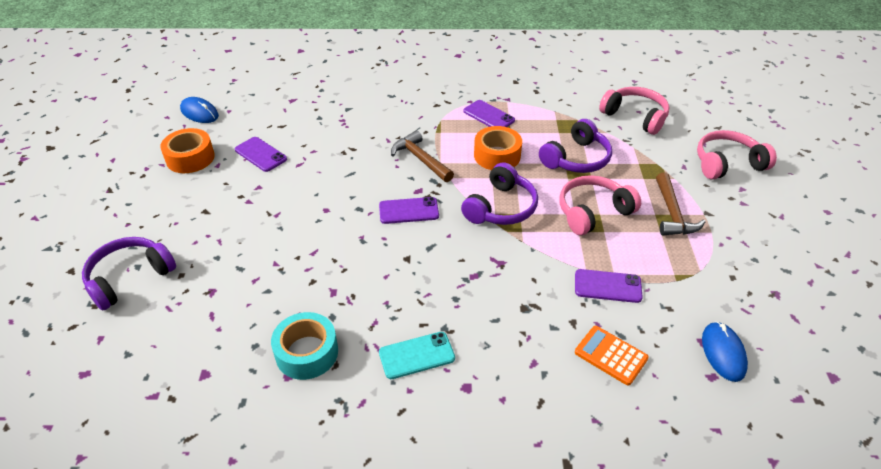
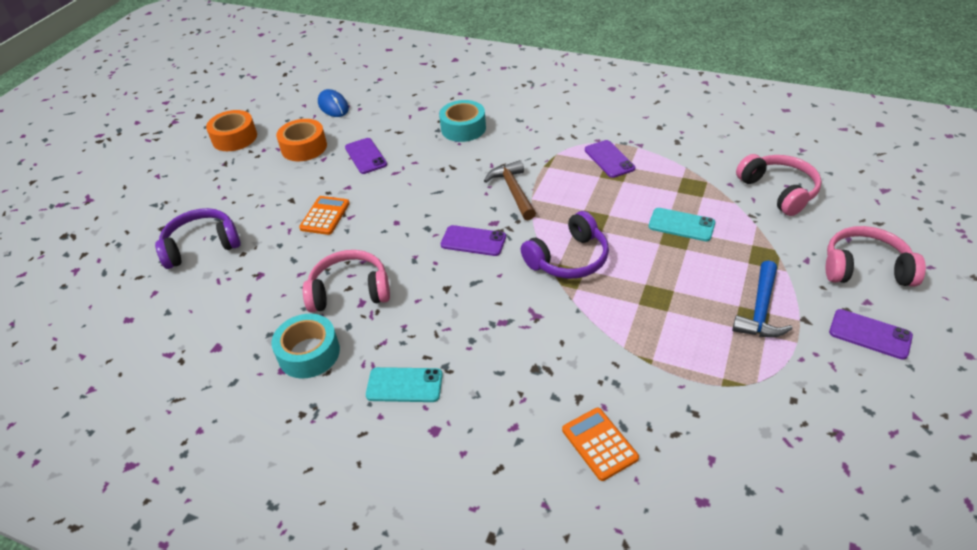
camera: 25 degrees right, 0 degrees up
(250, 219) = (325, 216): none -> orange calculator
(343, 112) = (463, 128): none -> turquoise tape
(497, 155) = (594, 203): orange tape -> orange tape (234, 138)
(576, 159) = (681, 225): purple headphones -> turquoise phone
(592, 212) = (667, 286): pink headphones -> pink headphones (350, 291)
(607, 286) = (638, 370): purple phone -> purple phone (870, 334)
(672, 214) = (760, 310): brown hammer -> blue hammer
(723, 353) = (731, 480): blue mouse -> none

